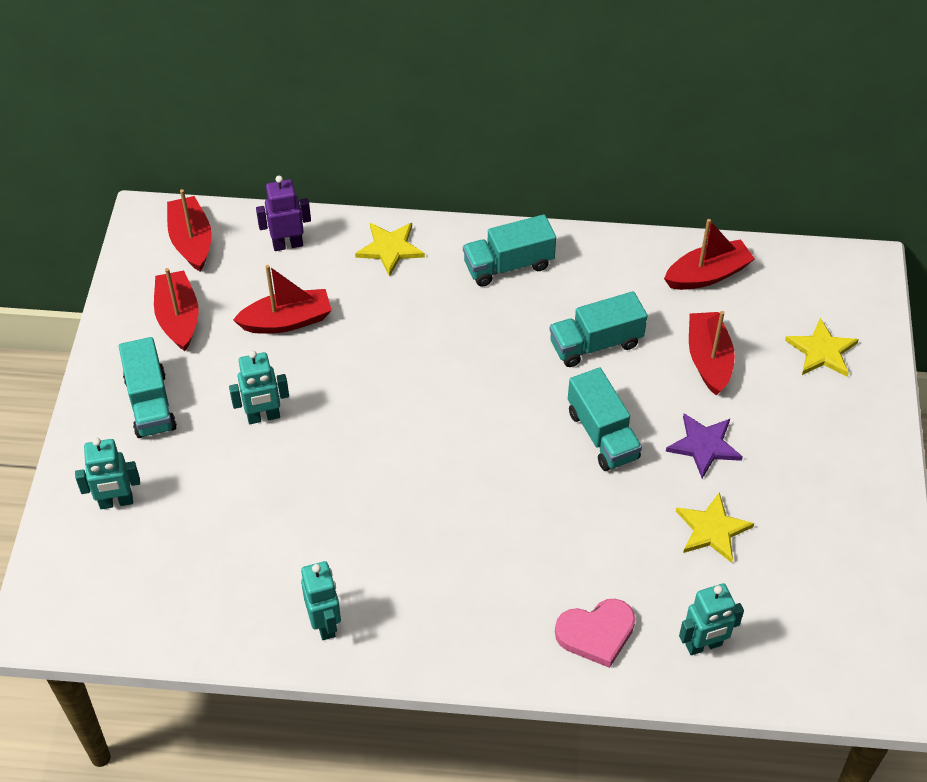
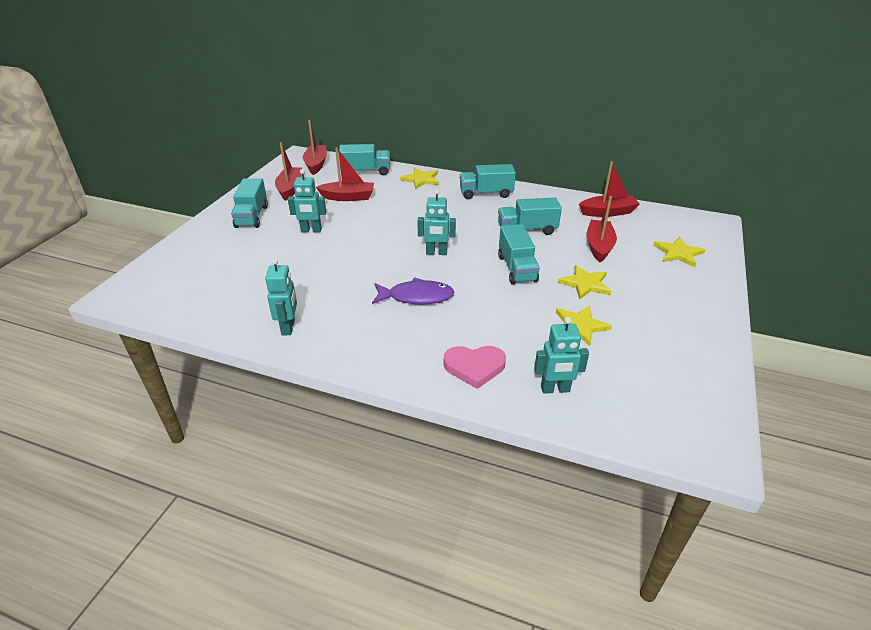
camera: 15 degrees right, 15 degrees down
(116, 502) = (203, 251): turquoise robot -> turquoise robot (436, 253)
(287, 244) = (366, 171): purple robot -> turquoise truck
(479, 525) = (417, 297): none -> purple fish
(704, 445) = (585, 284): purple star -> yellow star

